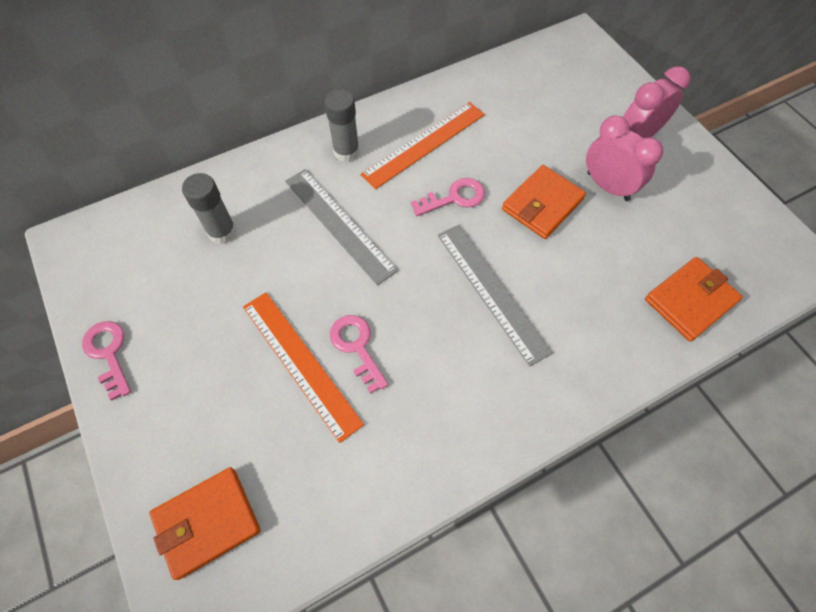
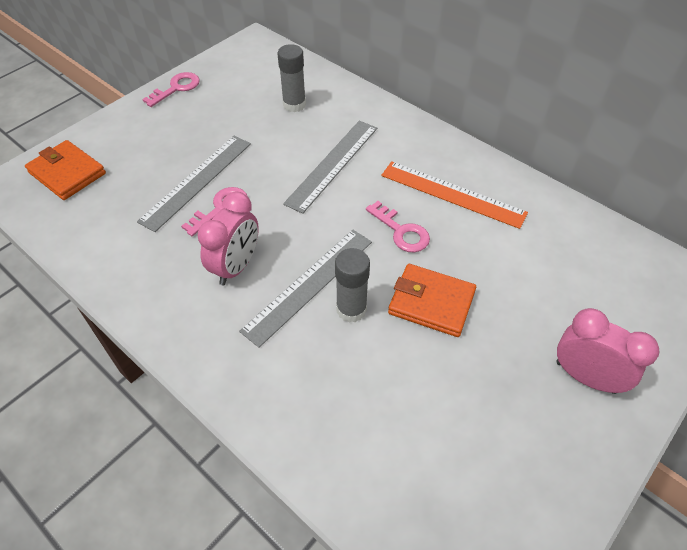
camera: 70 degrees right, 10 degrees down
(300, 363) = (197, 181): orange ruler -> grey ruler
(346, 152) = (411, 146): grey glue stick -> grey glue stick (351, 309)
(607, 186) = (490, 358): pink clock -> pink clock (236, 266)
(690, 301) = (371, 471): orange wallet -> none

